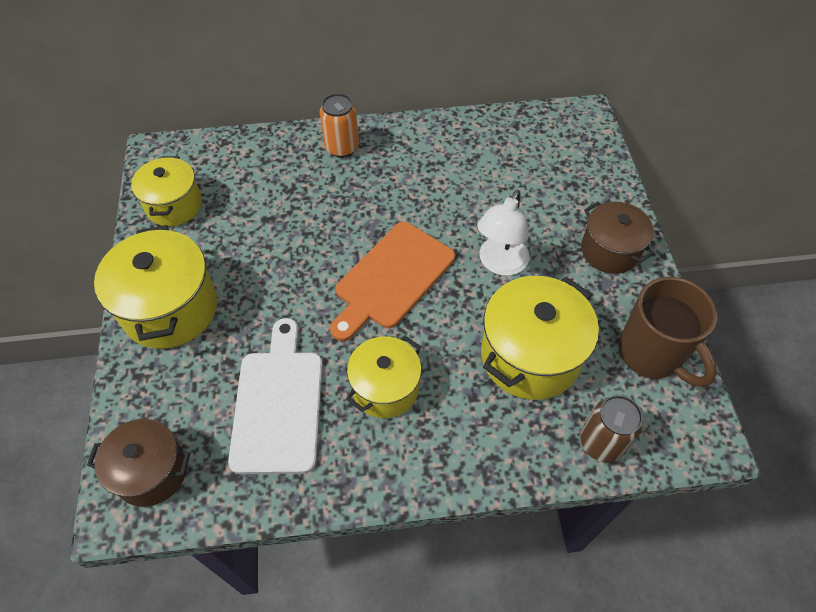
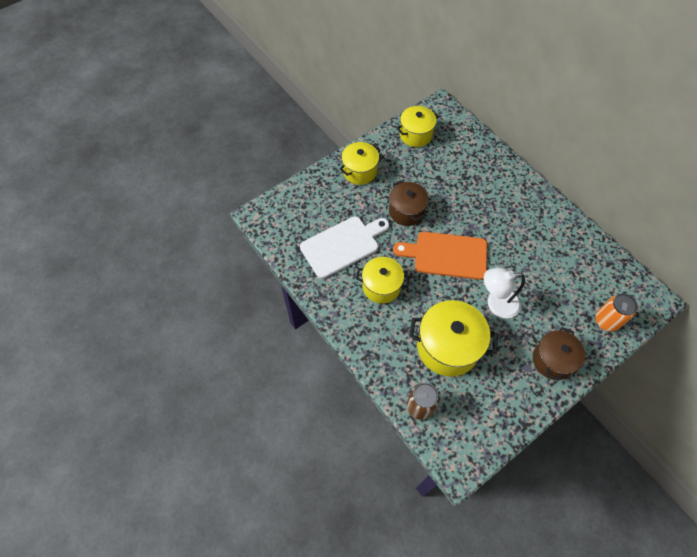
camera: 60 degrees right, 5 degrees up
(152, 472) = (281, 216): brown pot -> brown pot (406, 211)
(170, 308) = (359, 171): yellow pot -> yellow pot, size x0.65
(342, 147) = (513, 183): orange can -> orange can (606, 321)
(651, 354) = (495, 413): brown mug -> none

